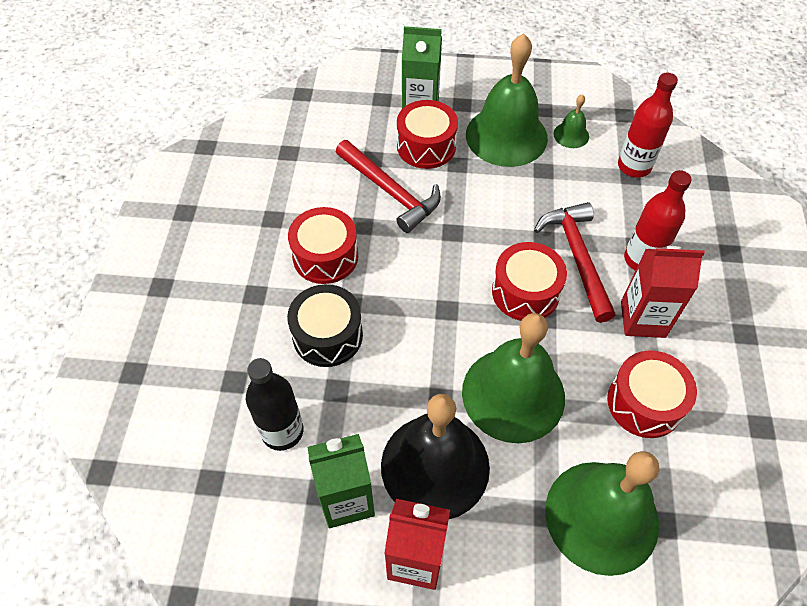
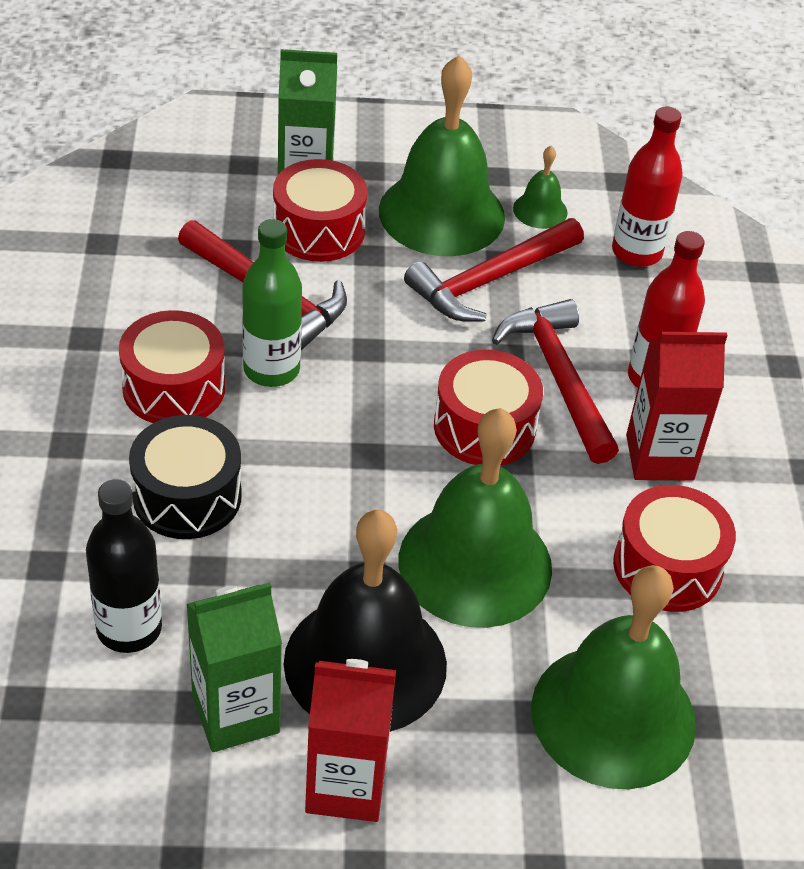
camera: 10 degrees left, 10 degrees down
(389, 245) = (271, 369): none -> green bottle
(535, 184) = (490, 280): none -> red hammer

